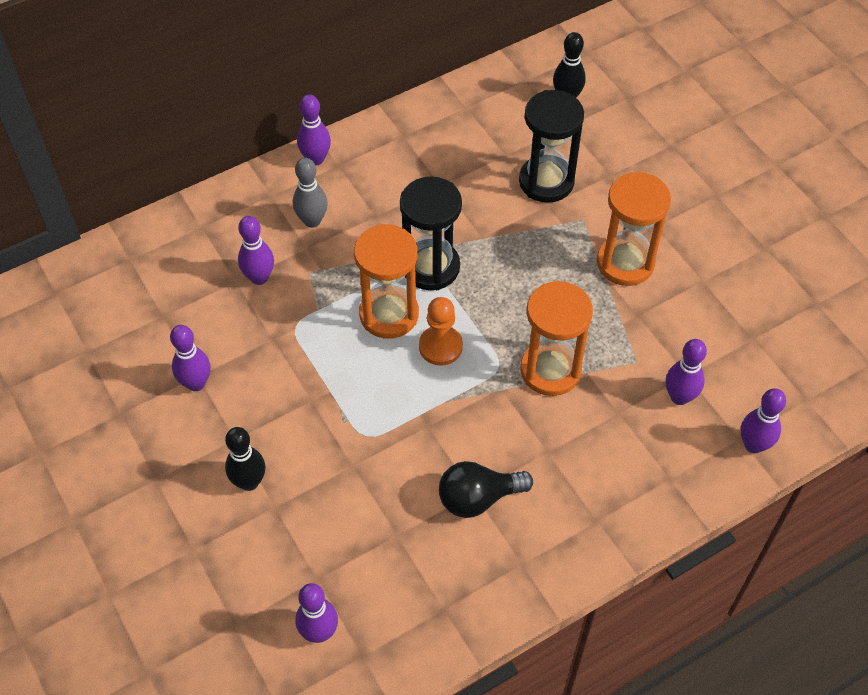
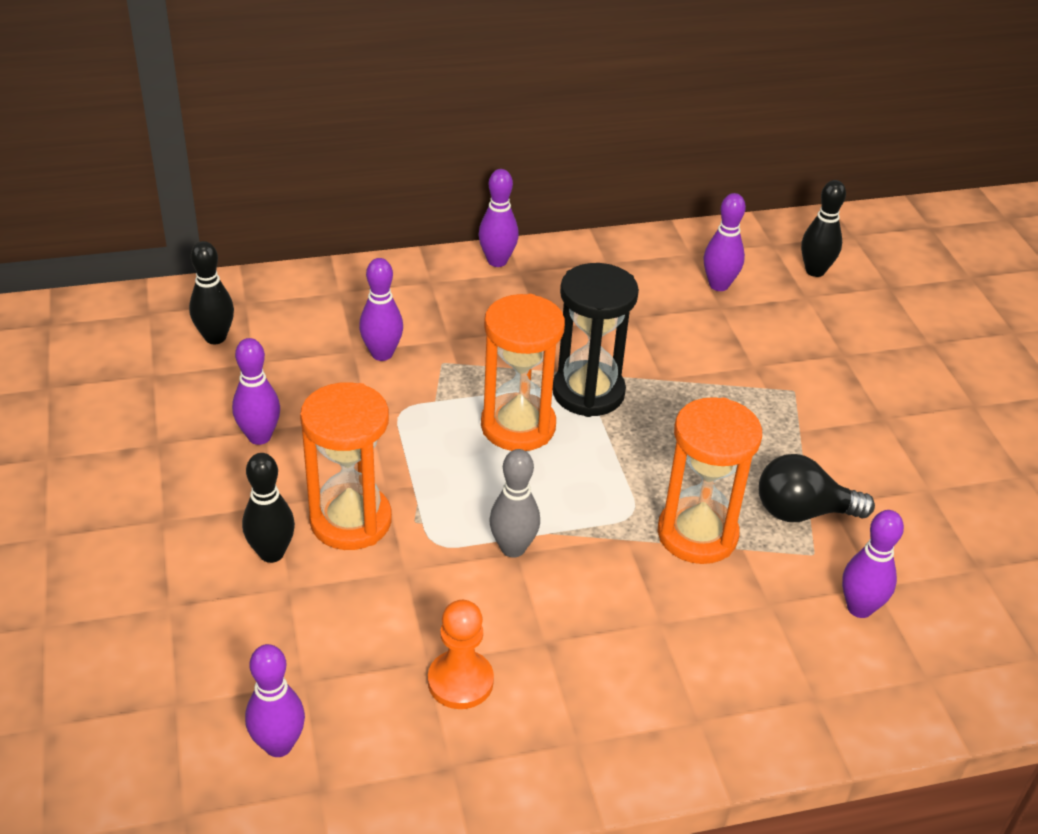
camera: 15 degrees right, 15 degrees down
(120, 301) = (215, 337): none -> black bowling pin
(312, 221) = (467, 316): grey bowling pin -> grey bowling pin (513, 548)
(440, 346) = (567, 474): orange pawn -> orange pawn (460, 681)
(478, 498) = (549, 650): black light bulb -> black light bulb (802, 512)
(546, 181) = (762, 343): black hourglass -> none
(625, 263) = (833, 446): orange hourglass -> orange hourglass (351, 521)
(753, 445) = (947, 691): purple bowling pin -> purple bowling pin (719, 285)

